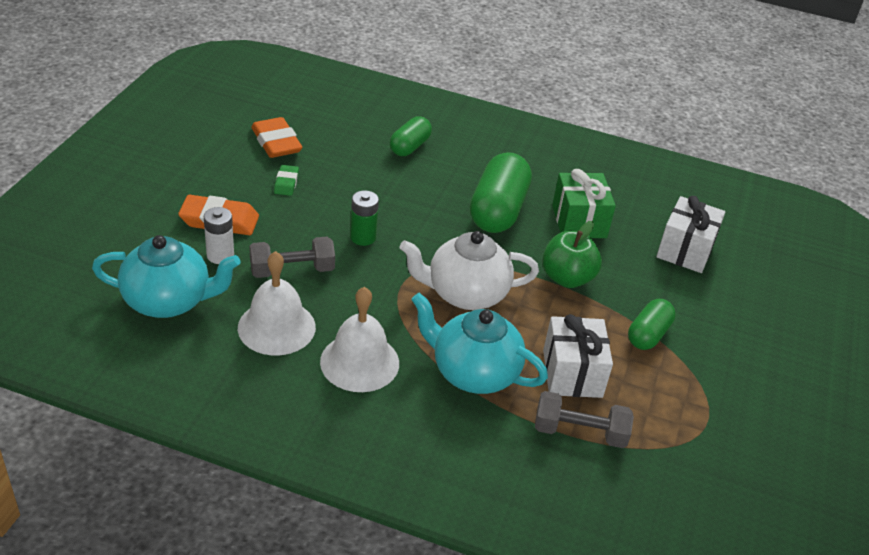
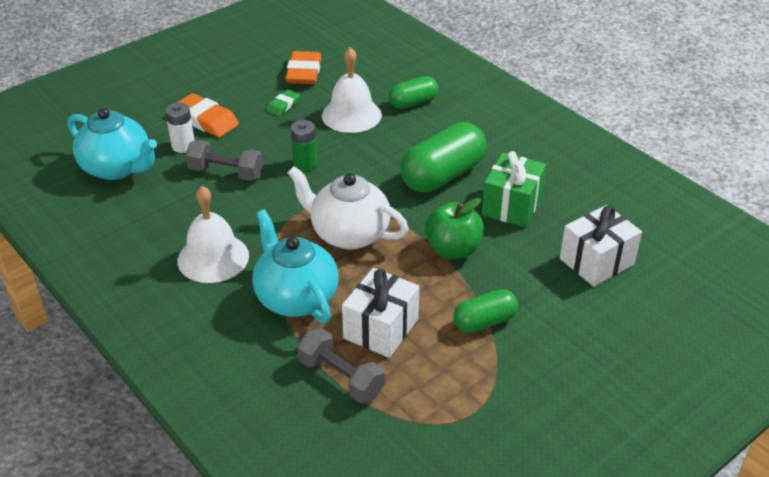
camera: 35 degrees right, 0 degrees up
(276, 327) = (175, 211): white bell -> white bell (351, 115)

